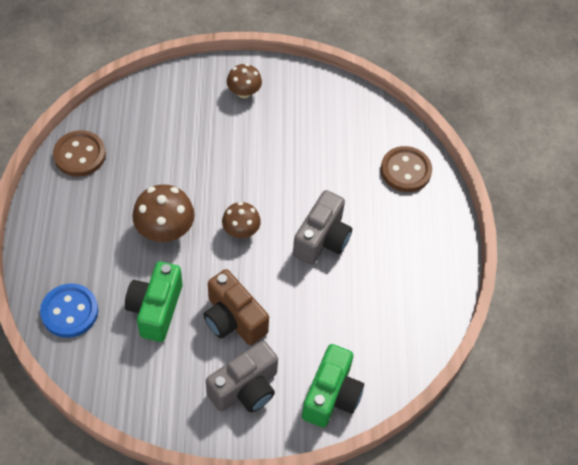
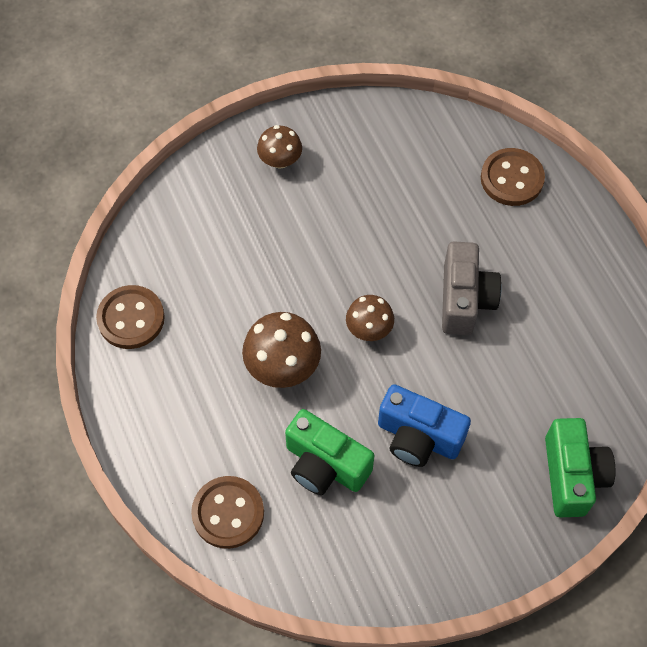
camera: 20 degrees left, 5 degrees up
(69, 311) = (228, 513): blue button -> brown button
(156, 309) = (325, 465): green camera -> green camera turned 45 degrees counterclockwise
(233, 319) = (418, 437): brown camera -> blue camera
(245, 388) = (476, 511): grey camera -> none

